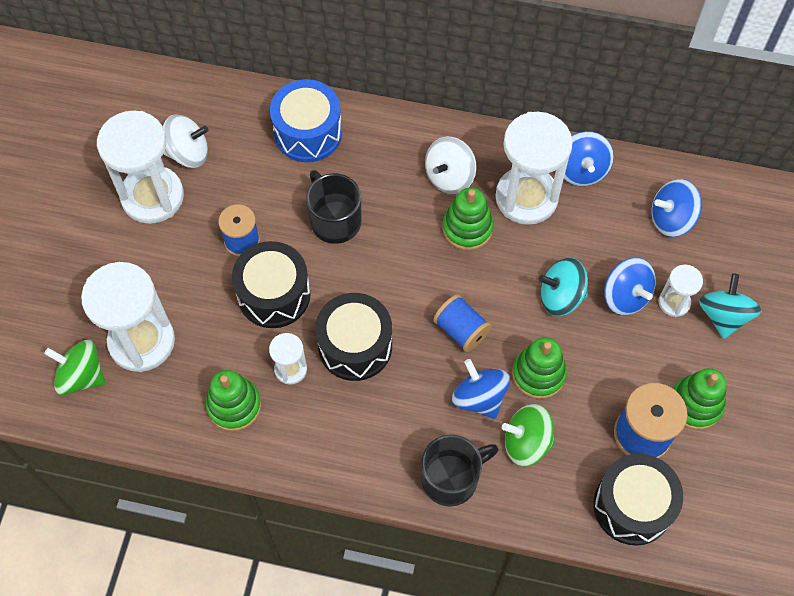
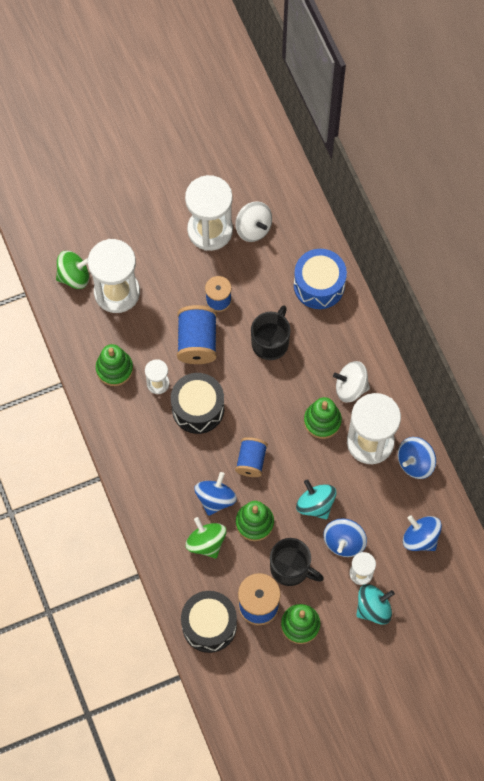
camera: 55 degrees right, 5 degrees up
(81, 376) = (74, 276): green spinning top -> green spinning top turned 90 degrees clockwise
(274, 294) = (197, 342): black drum -> blue spool
(451, 478) = (155, 515): black mug -> black mug (291, 568)

